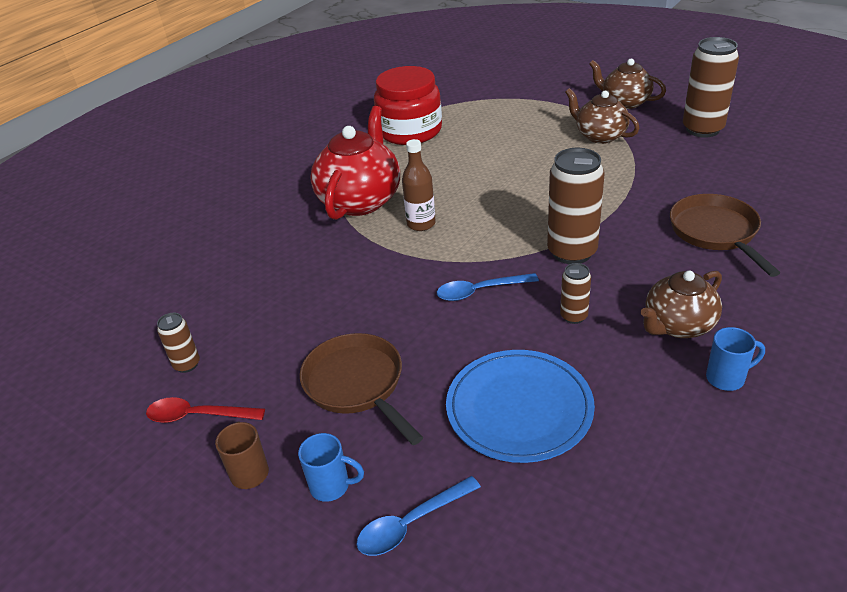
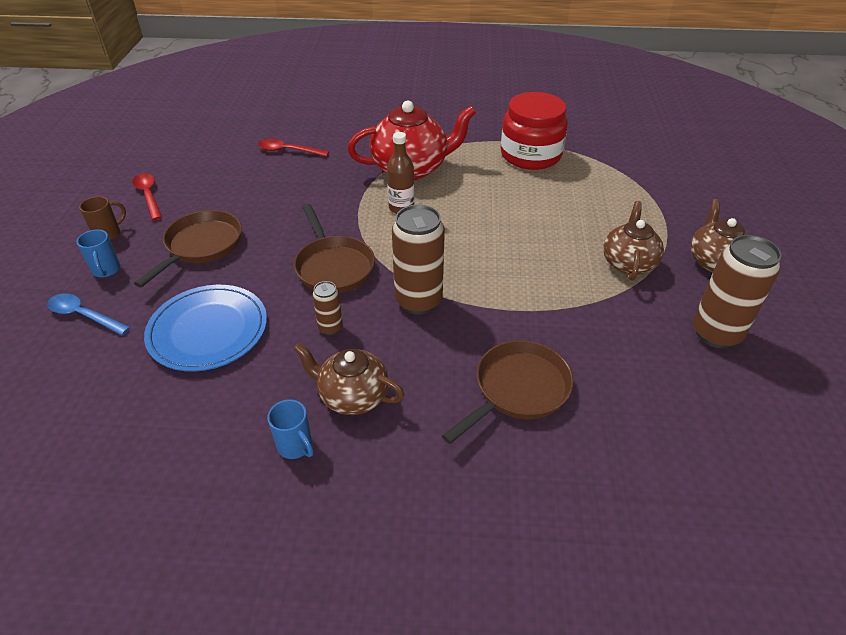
camera: 55 degrees right, 5 degrees up
(187, 364) = (191, 172): brown can -> none
(231, 273) = (288, 151): none -> red spoon
(479, 291) = (333, 266): blue spoon -> brown pan

